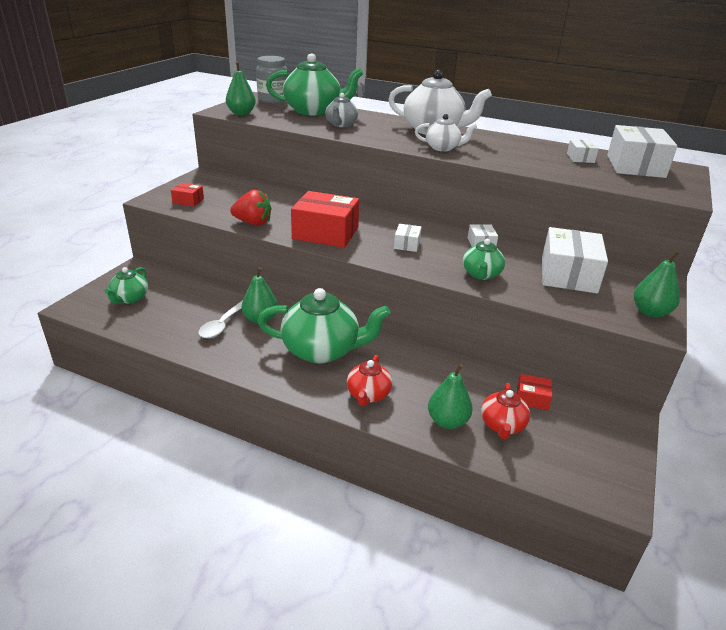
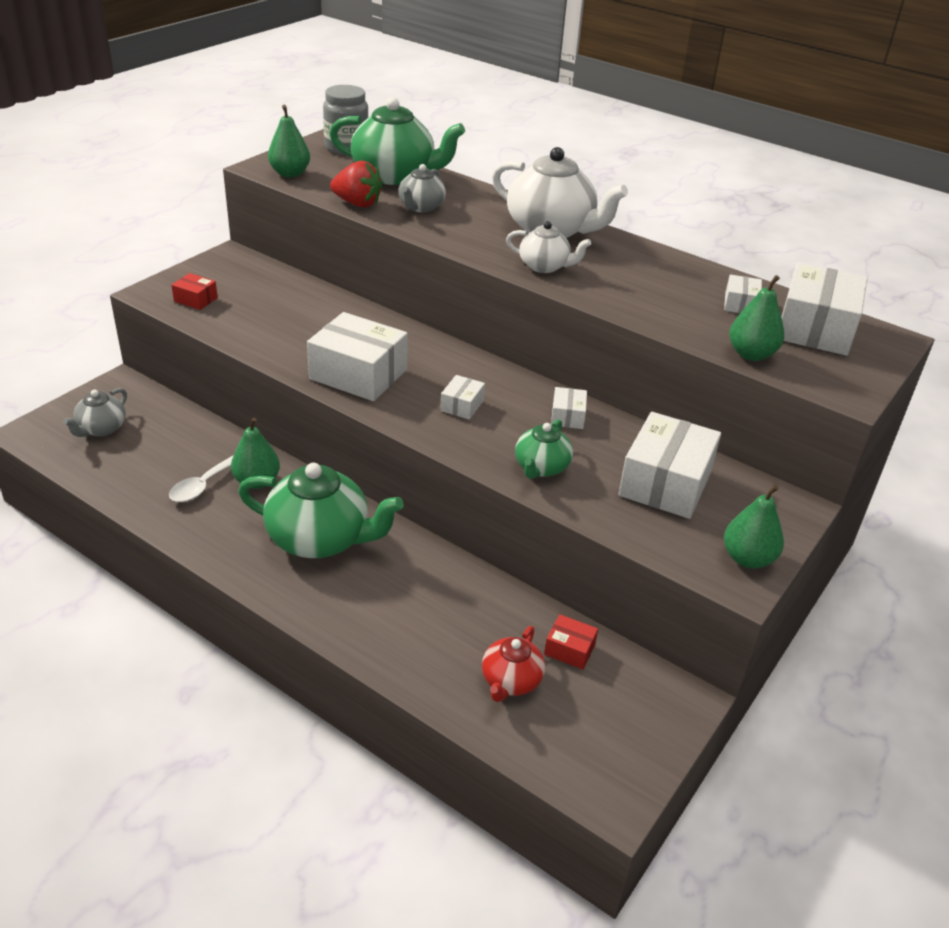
camera: 10 degrees right, 5 degrees up
(130, 298) = (101, 429): green teapot -> grey teapot
(253, 223) = (268, 346): red strawberry -> red strawberry (357, 204)
(325, 233) = (358, 374): red box -> white box
(368, 395) = (355, 612): red teapot -> none
(447, 421) = (441, 664): green pear -> green pear (751, 354)

